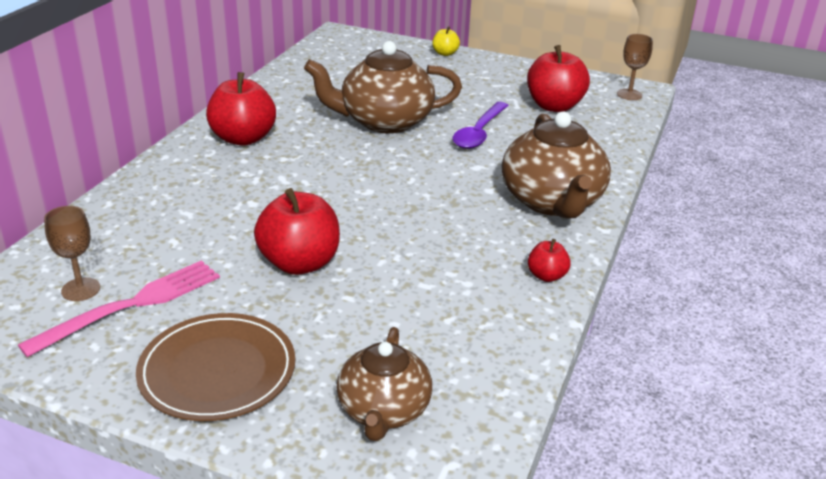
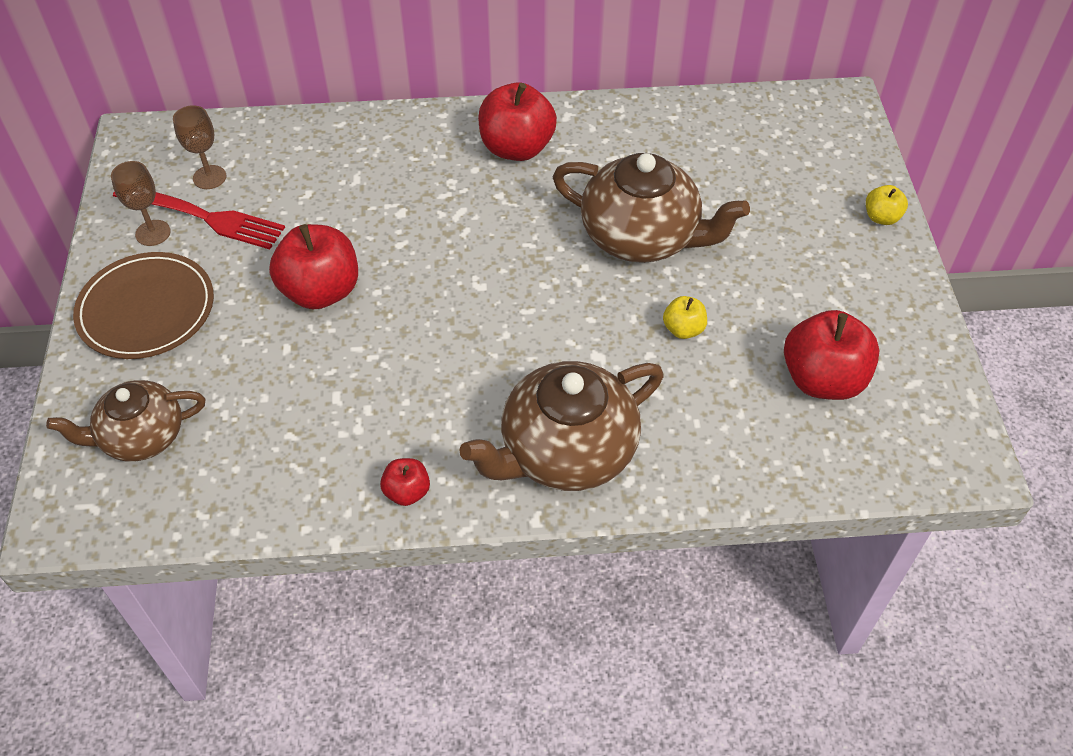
camera: 65 degrees right, 20 degrees up
(133, 304) = (206, 217): pink fork -> red fork
(384, 121) = (642, 237): brown teapot -> brown teapot turned 150 degrees clockwise
(479, 133) = (683, 329): purple spoon -> yellow apple
(629, 94) = (938, 453): brown goblet -> brown goblet (153, 233)

